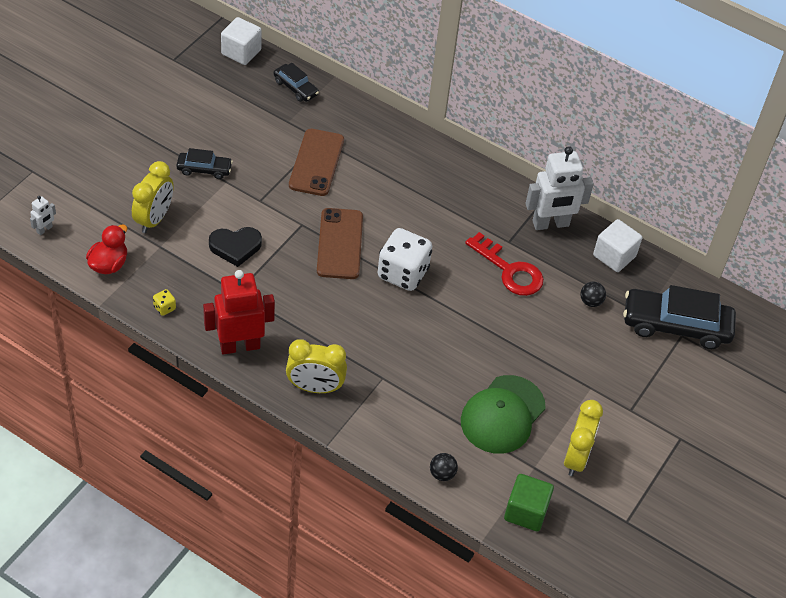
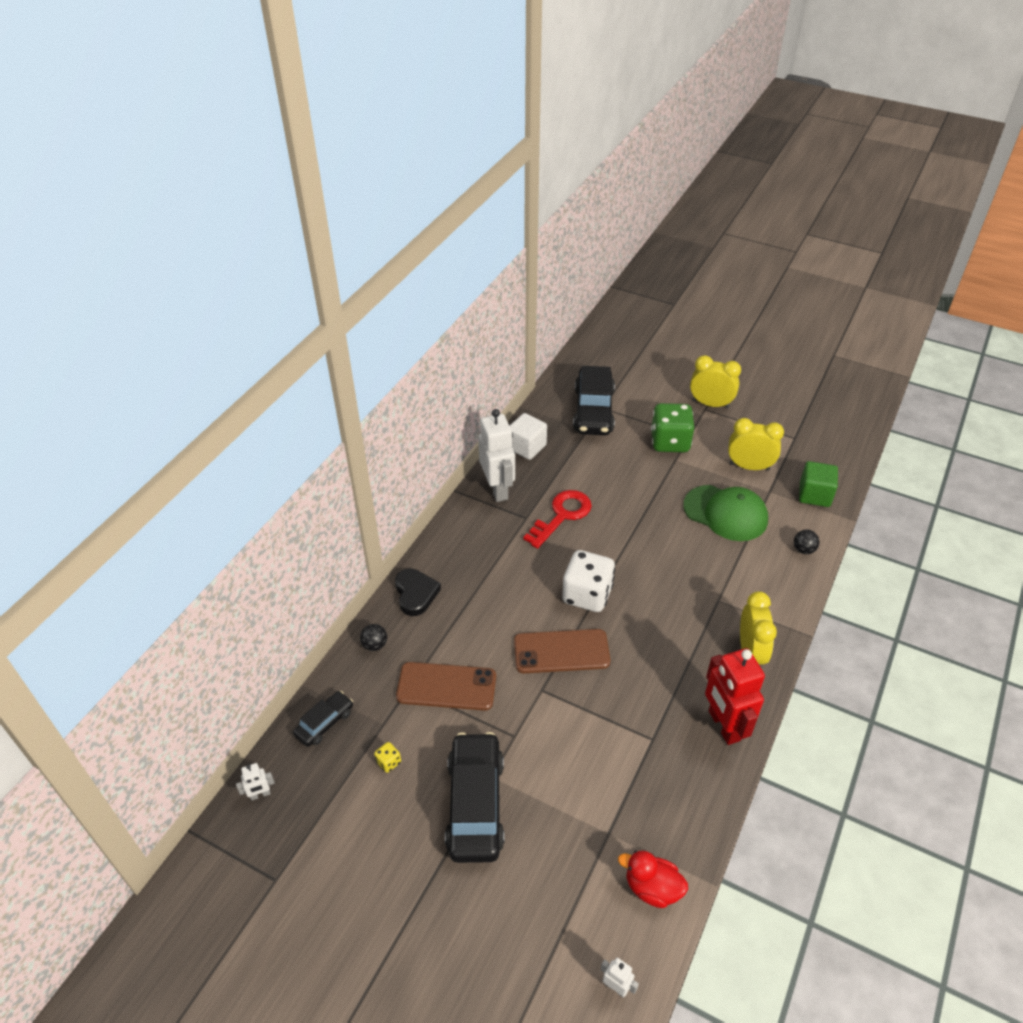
camera: 90 degrees left, 5 degrees down
(154, 219) = (567, 848): yellow clock -> yellow clock (710, 404)
(164, 308) = (698, 810): yellow dice -> yellow dice (388, 762)
(204, 169) = (475, 804): black car -> black car, size x1.94
(235, 247) = (590, 750): black heart -> black heart (415, 594)
(241, 52) = (260, 794): white cube -> white robot
(591, 302) = (583, 461): black ball -> black ball (375, 645)
(620, 388) = (670, 442): none -> green dice

